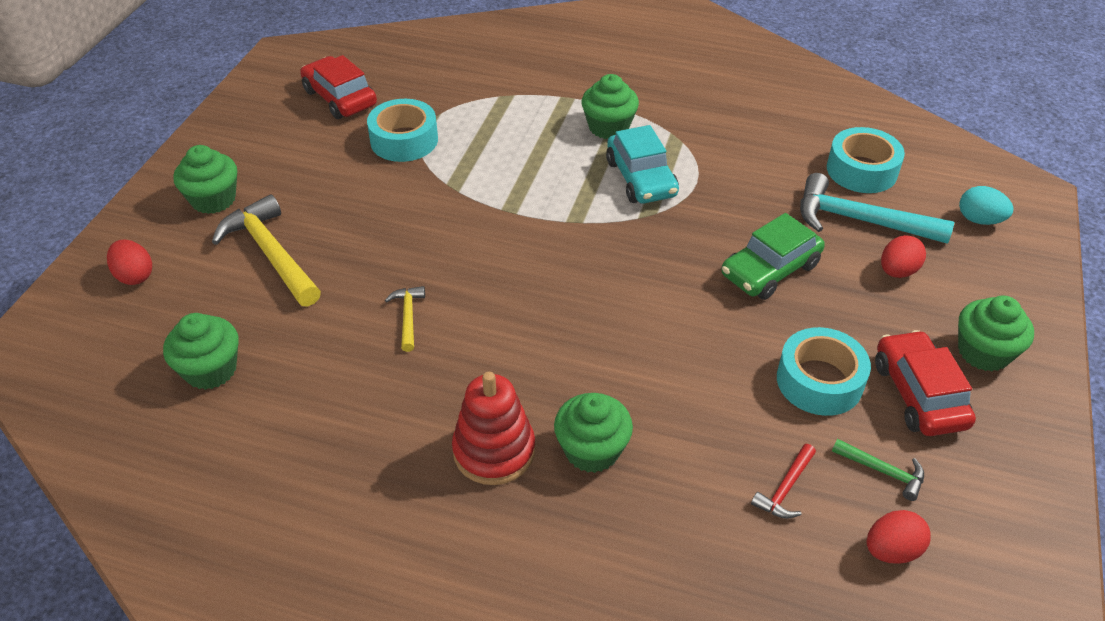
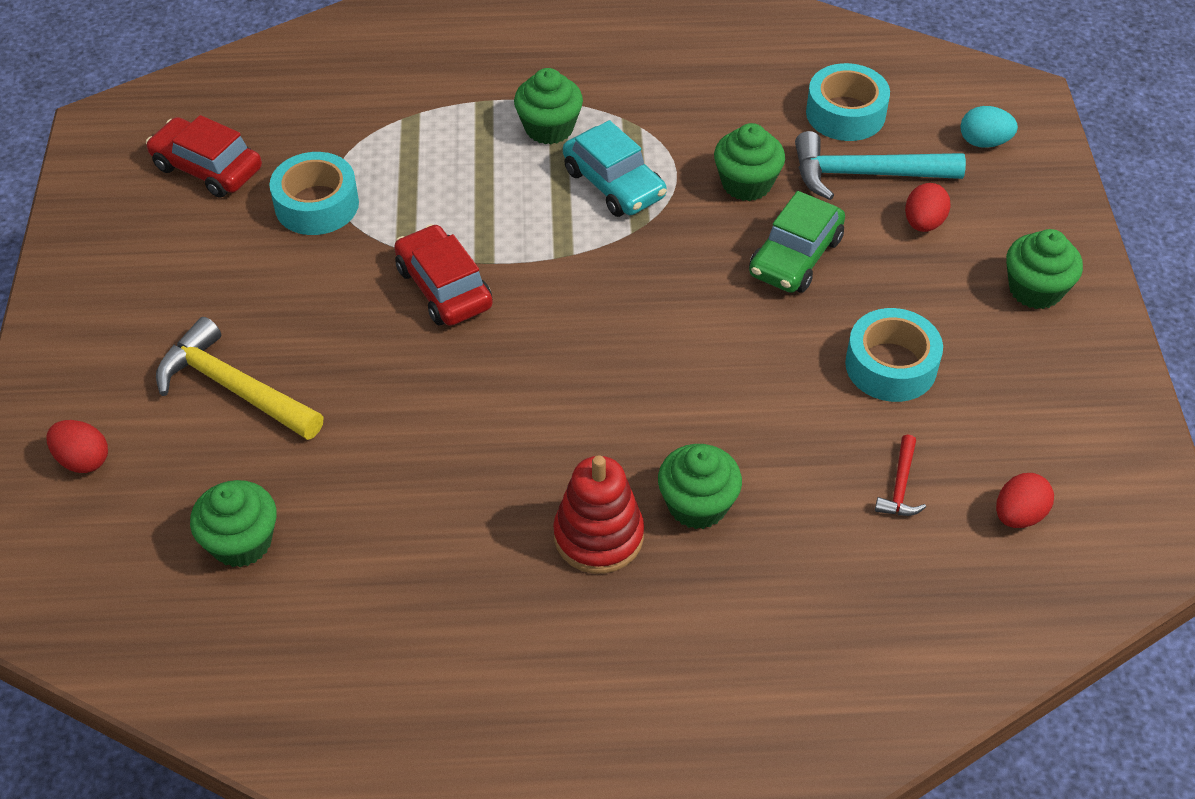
camera: 20 degrees left, 5 degrees up
(213, 199) = (124, 340): green cupcake -> green cupcake (746, 183)
(408, 317) = (433, 418): yellow hammer -> none
(883, 471) = (984, 440): green hammer -> none
(918, 394) = (989, 351): red car -> red car (444, 287)

